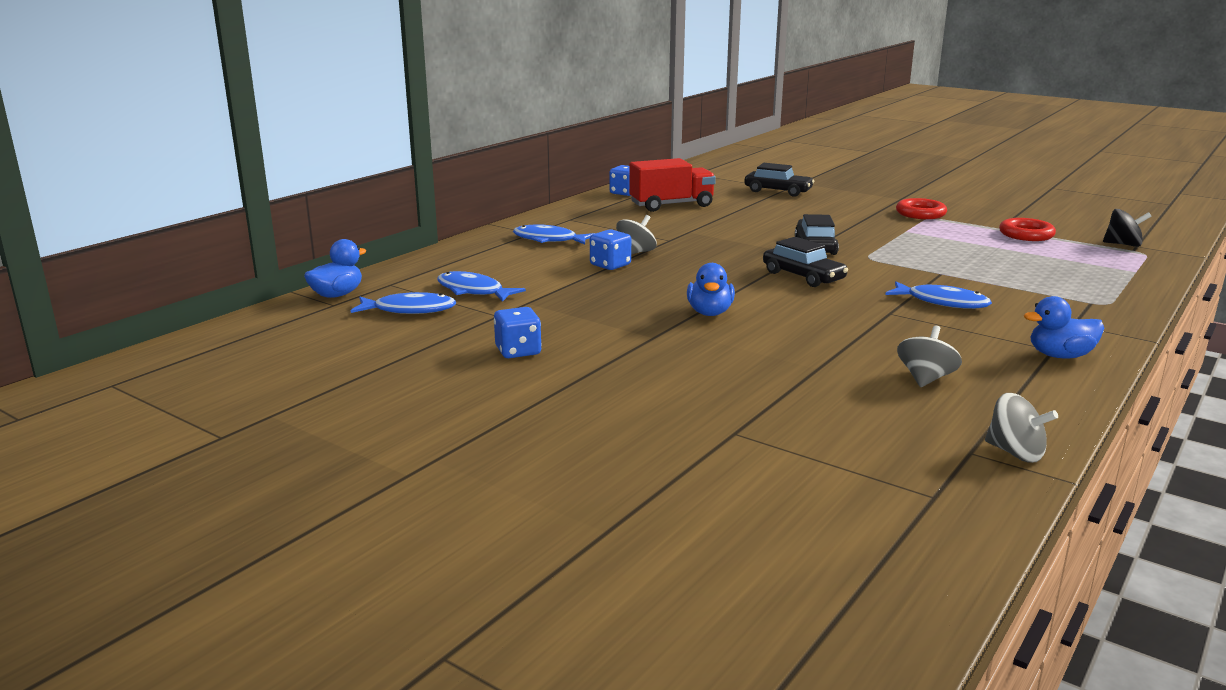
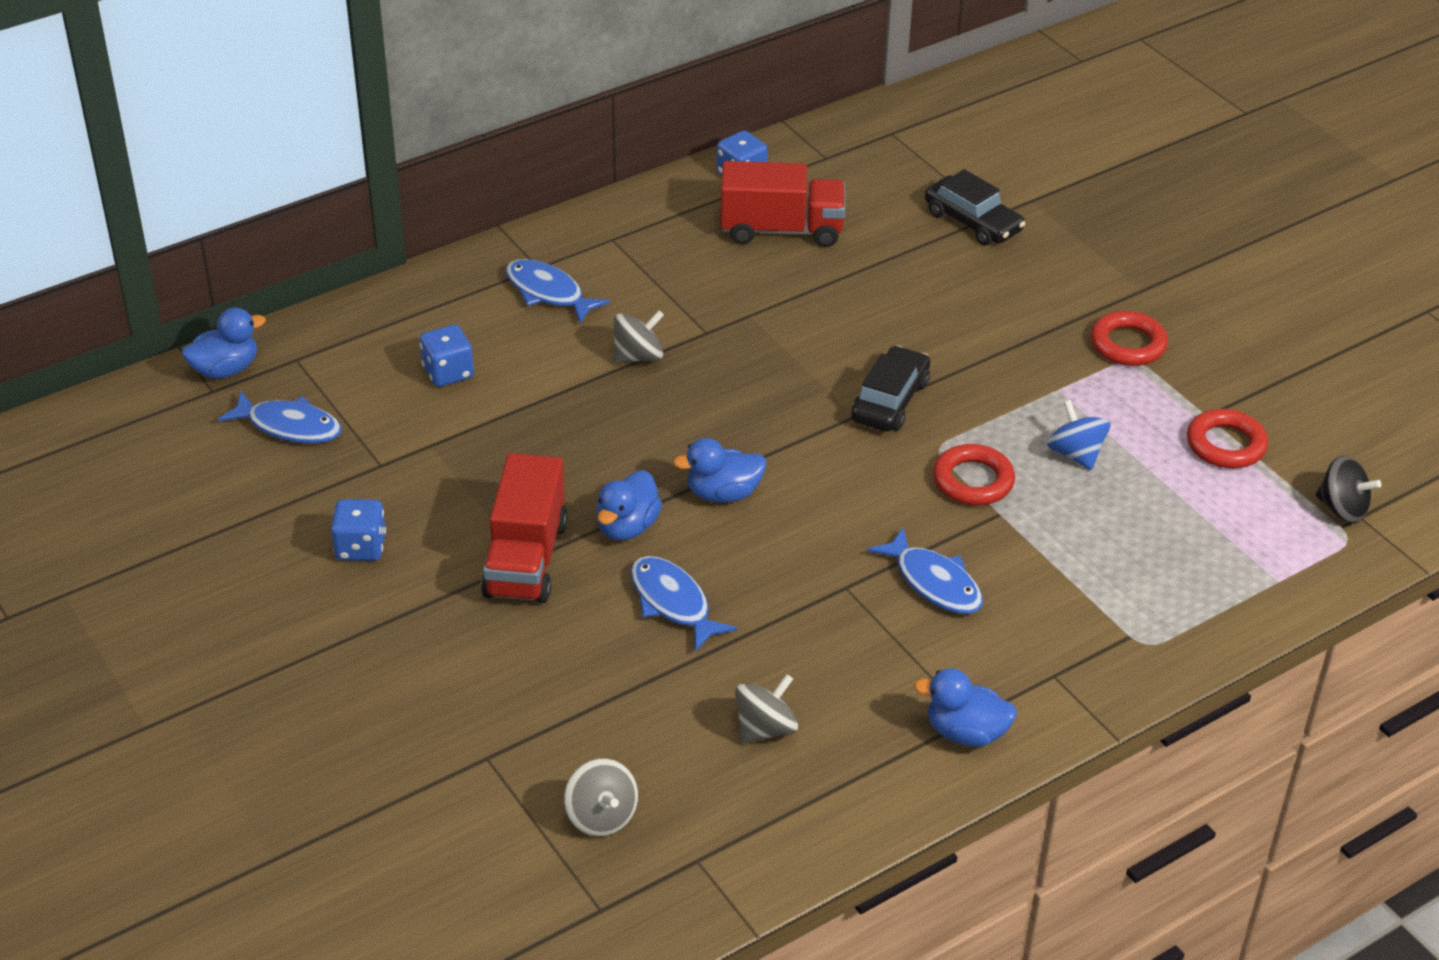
camera: 20 degrees right, 20 degrees up
(473, 291) = (383, 401): blue fish -> blue fish (673, 603)
(610, 265) = (584, 381): blue dice -> blue dice (448, 372)
(652, 336) = (526, 559): none -> red truck
(758, 291) = (723, 493): none -> blue duck
(803, 276) = (809, 473): black car -> none
(907, 265) = (973, 481): none -> red ring
(950, 248) = (1075, 454): none -> blue spinning top
(1015, 453) = (741, 875): grey spinning top -> grey spinning top (601, 816)

